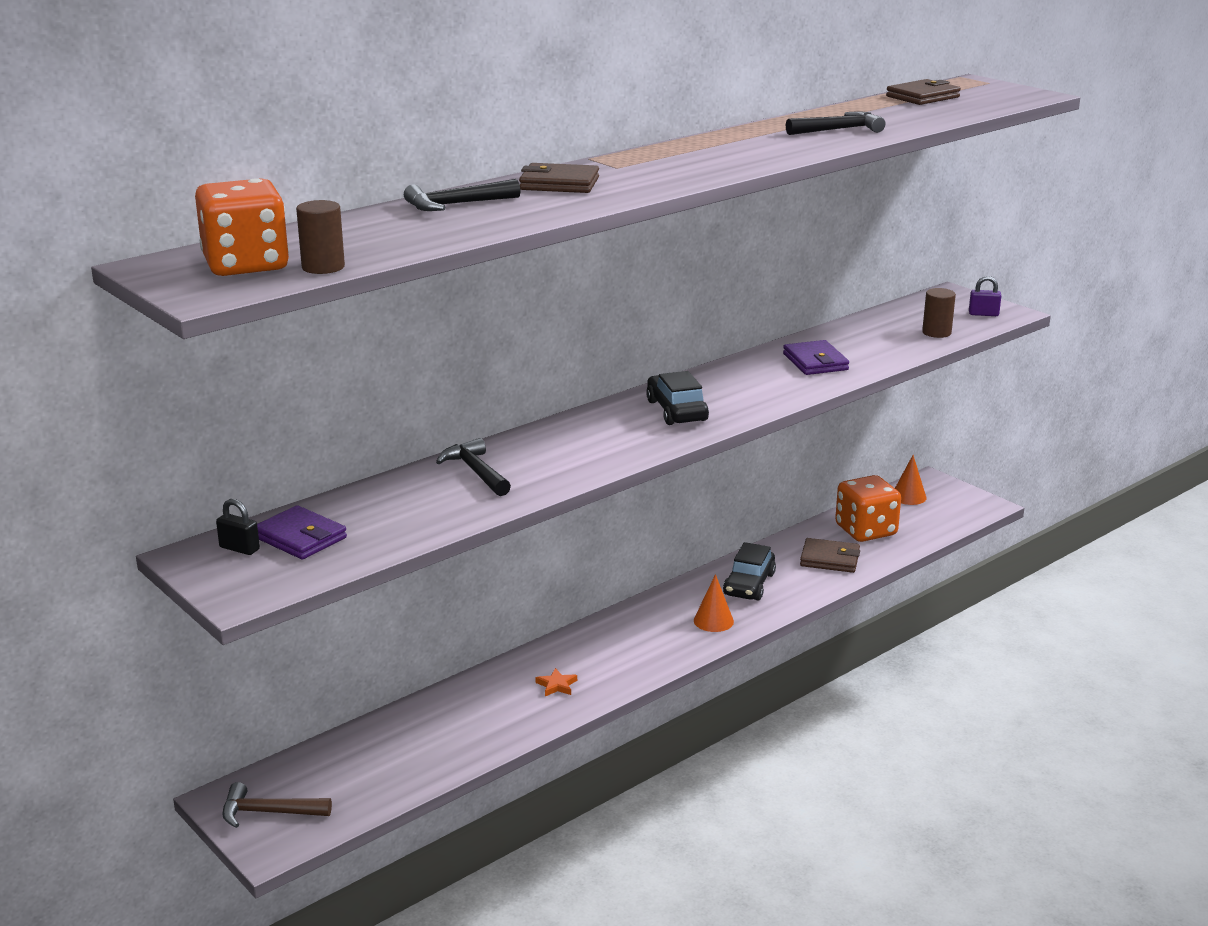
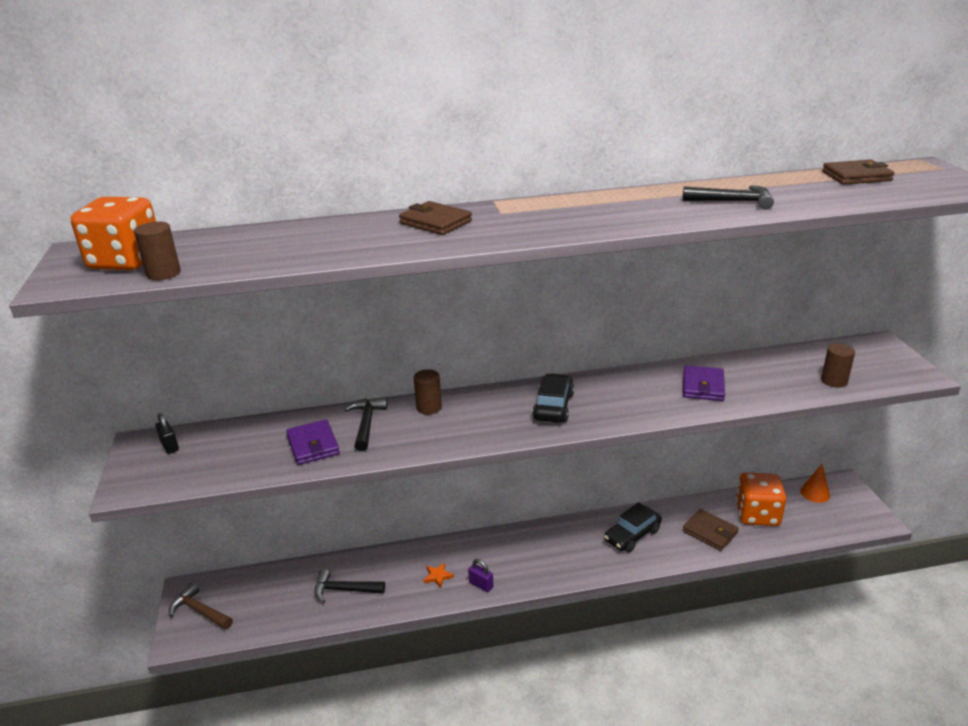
camera: 30 degrees right, 5 degrees up
(300, 538) = (210, 448): purple wallet -> purple wallet (313, 445)
(456, 205) = (337, 230): black hammer -> black hammer (344, 590)
(533, 441) = (429, 407): none -> brown cylinder
(713, 621) = (583, 559): orange cone -> none
(983, 314) = (894, 371): purple padlock -> purple padlock (481, 585)

